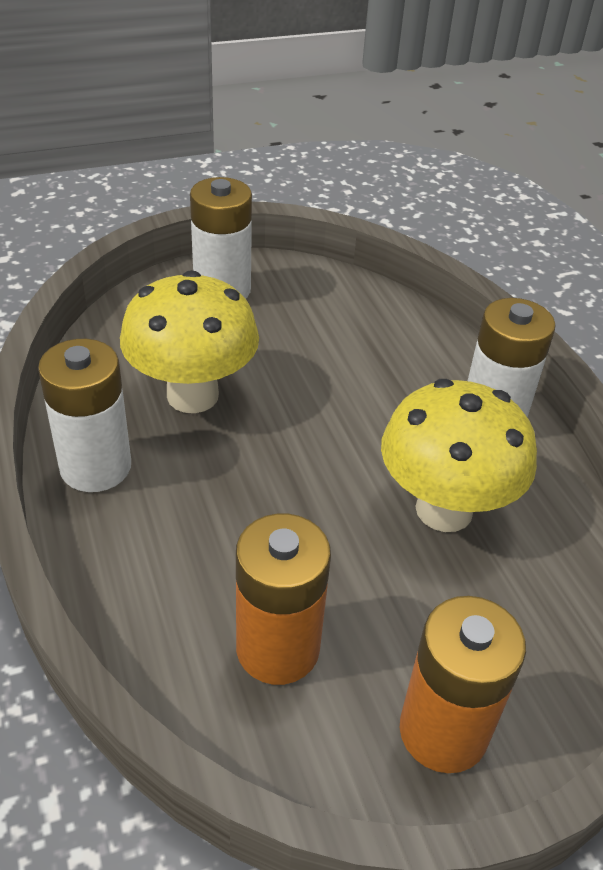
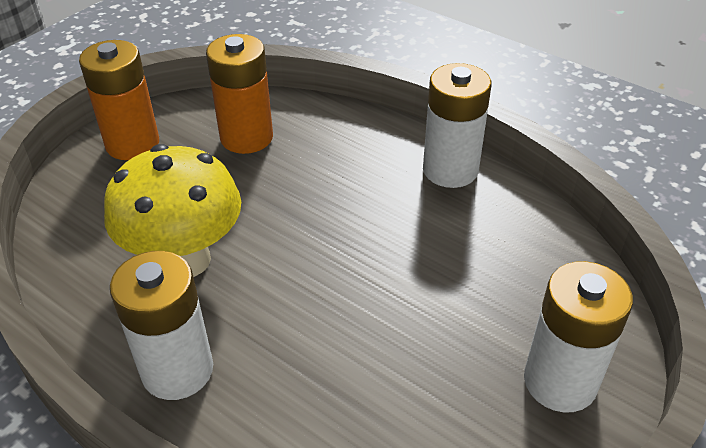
camera: 150 degrees right, 0 degrees up
(192, 395) = (450, 250): yellow mushroom -> none

